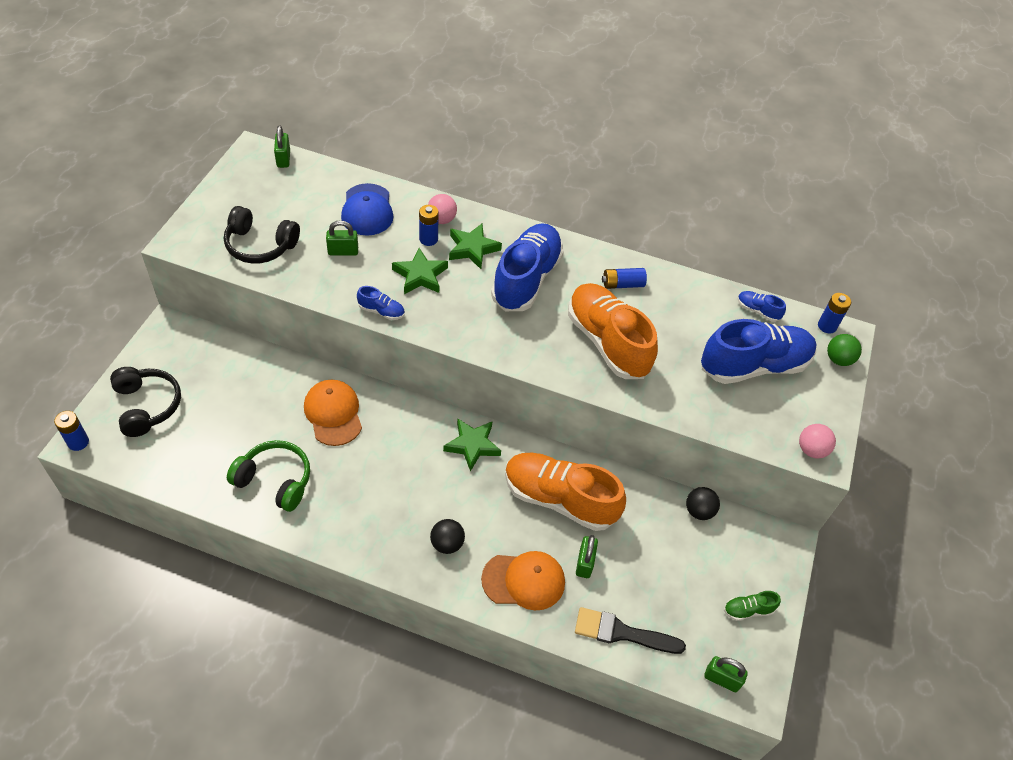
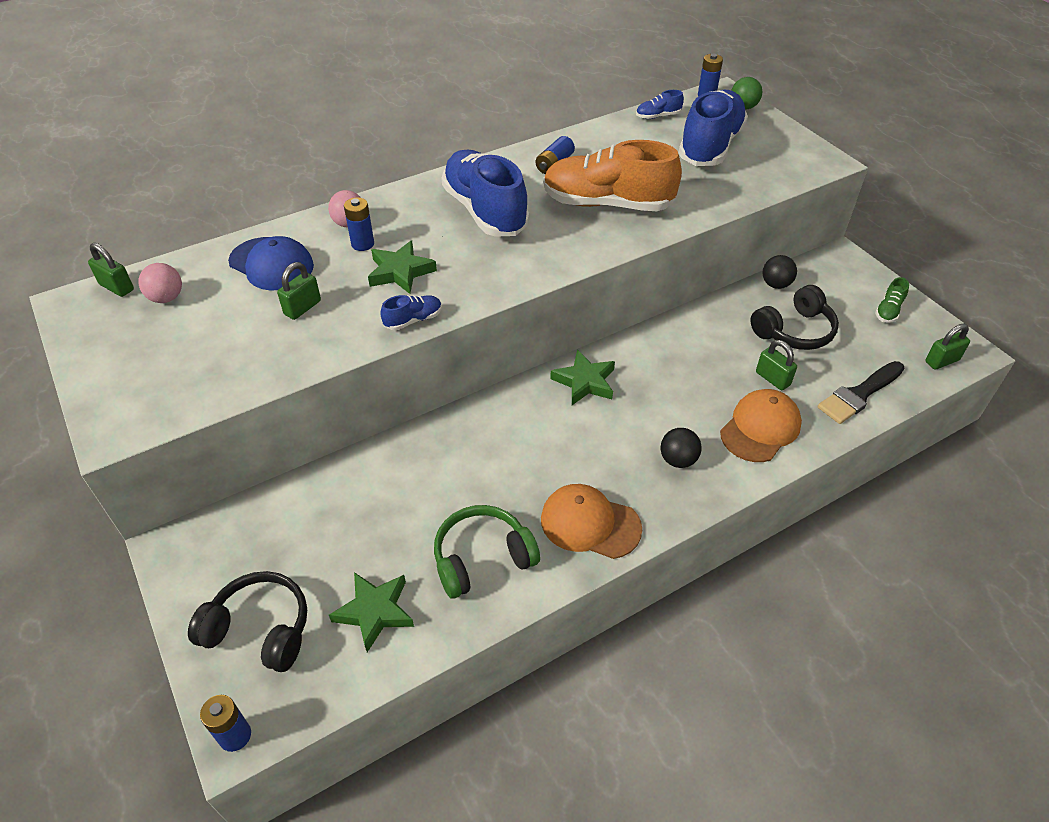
camera: 45 degrees left, 5 degrees down
(260, 245) = (212, 365): black headphones -> black headphones (794, 331)
(333, 413) = (446, 463): orange cap -> orange cap (590, 523)
(472, 249) = (410, 223): green star -> green star (375, 612)
(559, 499) = (694, 357): orange shoe -> none
(811, 450) = (816, 163): pink ball -> pink ball (166, 298)

